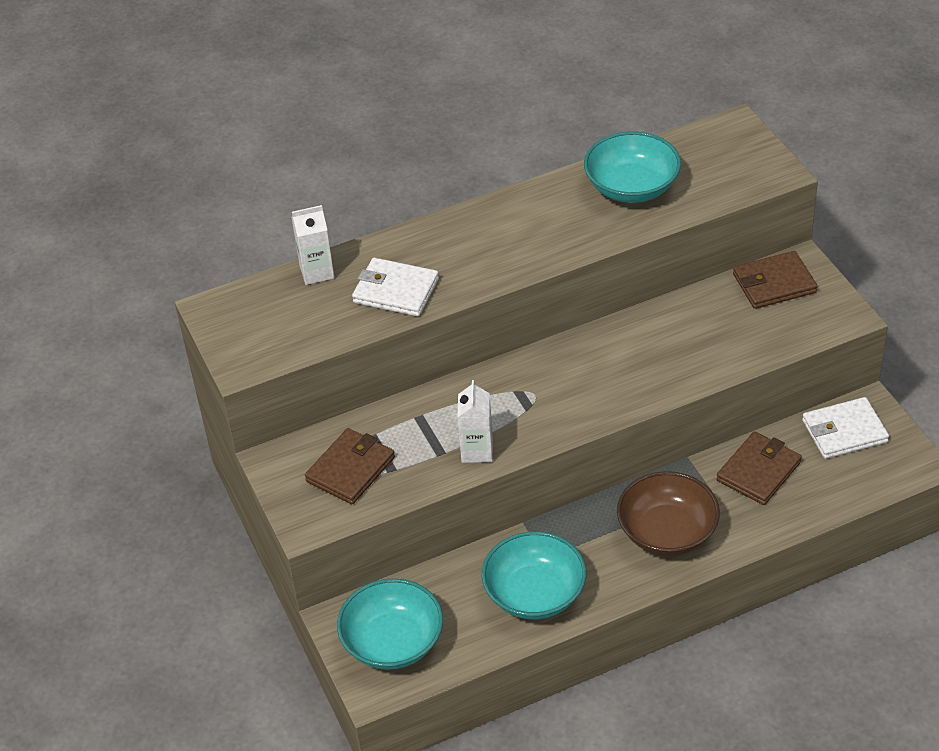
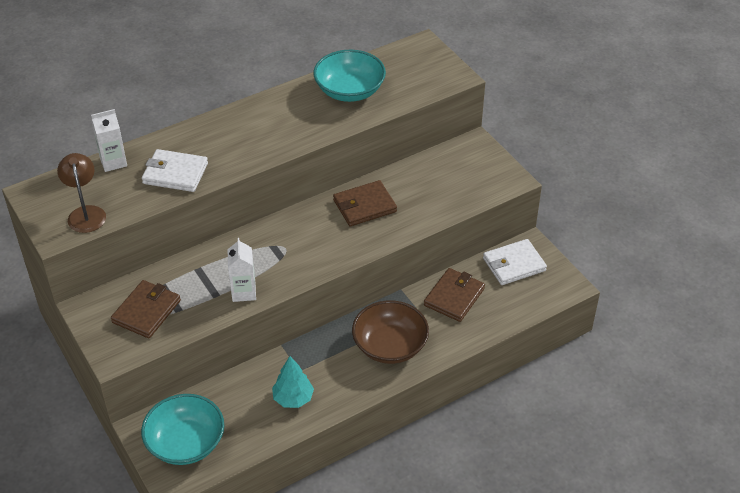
camera: 10 degrees left, 0 degrees up
(279, 338) = (86, 213): none -> brown lamp
(534, 593) = (293, 398): turquoise bowl -> turquoise tree
(774, 283) = (457, 158): brown wallet -> brown wallet (364, 206)

